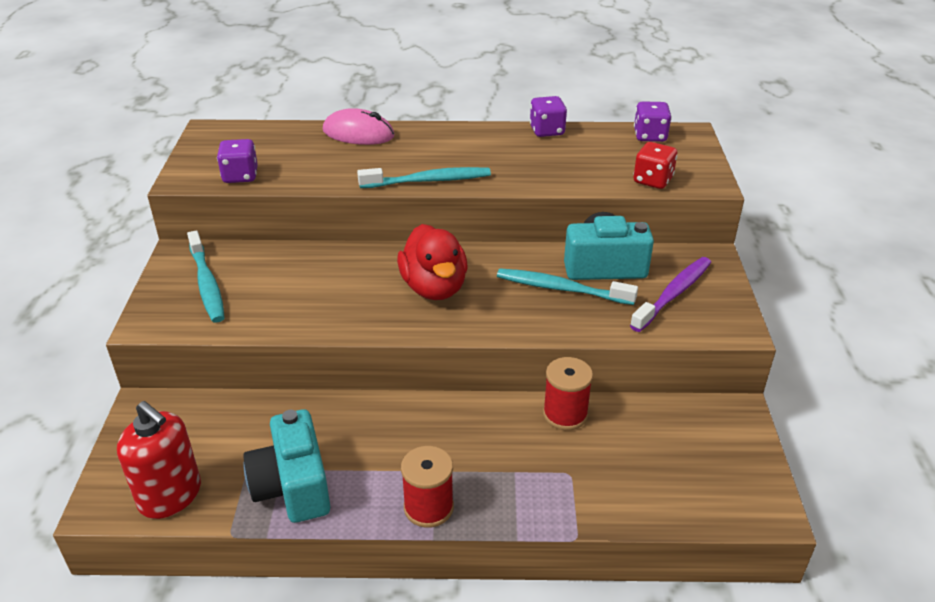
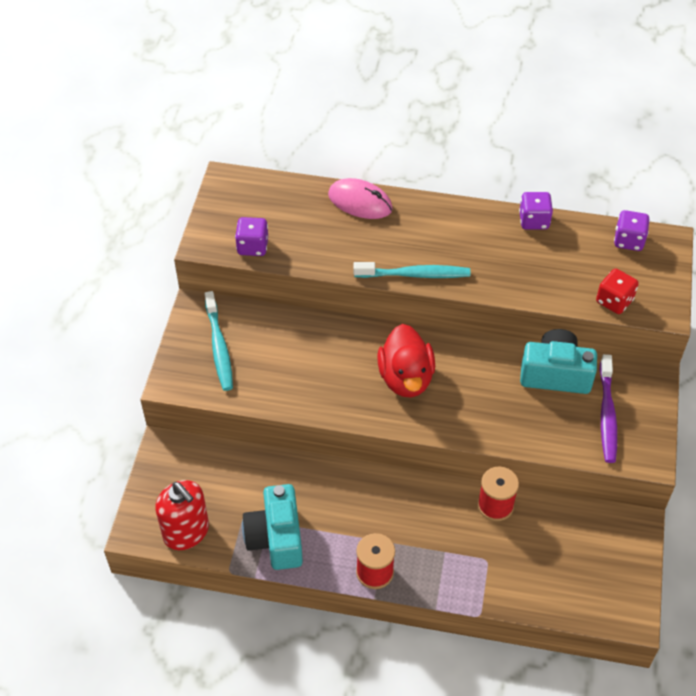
camera: 10 degrees right, 15 degrees up
(561, 289) = (513, 395): turquoise toothbrush -> none
(673, 294) = (607, 414): purple toothbrush -> purple toothbrush turned 135 degrees clockwise

